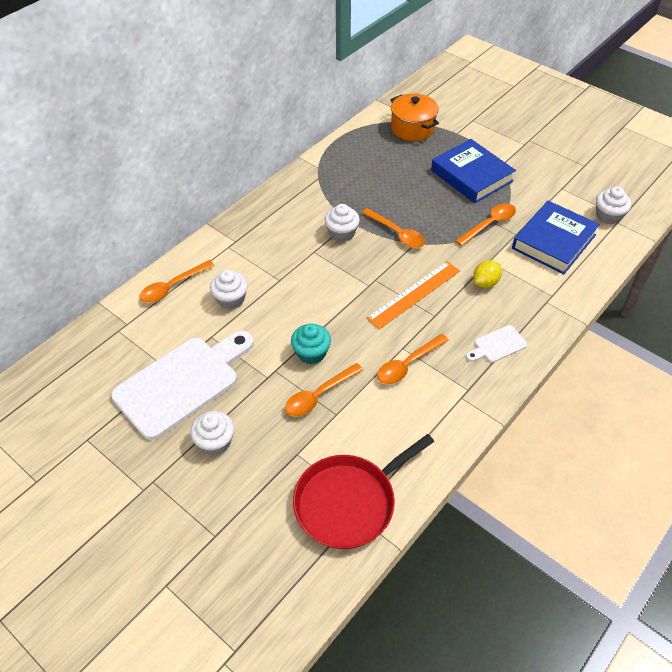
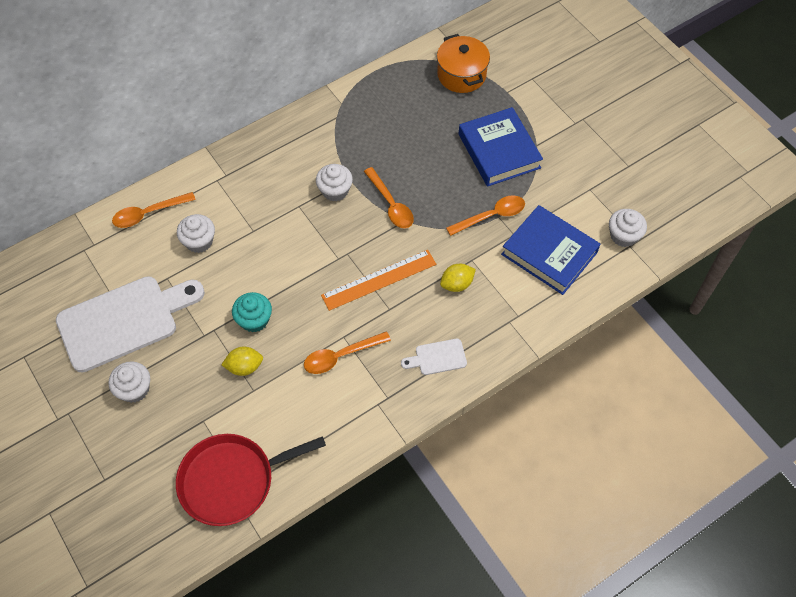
camera: 15 degrees right, 10 degrees up
(319, 395) = (244, 367): orange spoon -> yellow lemon
(553, 242) = (549, 253): blue book -> blue book turned 75 degrees clockwise

